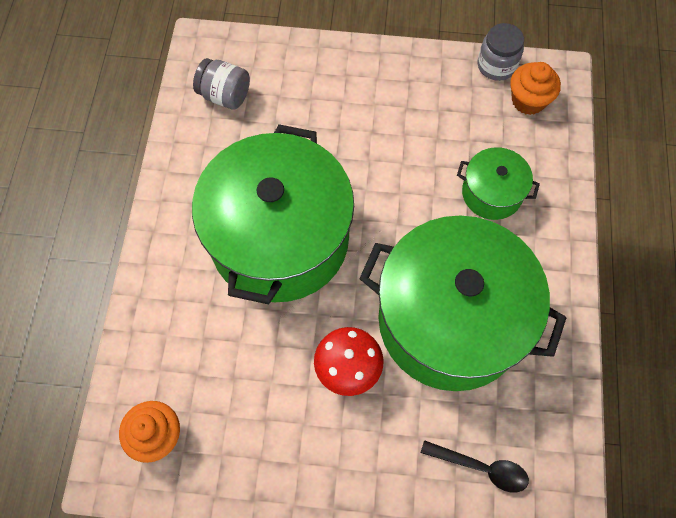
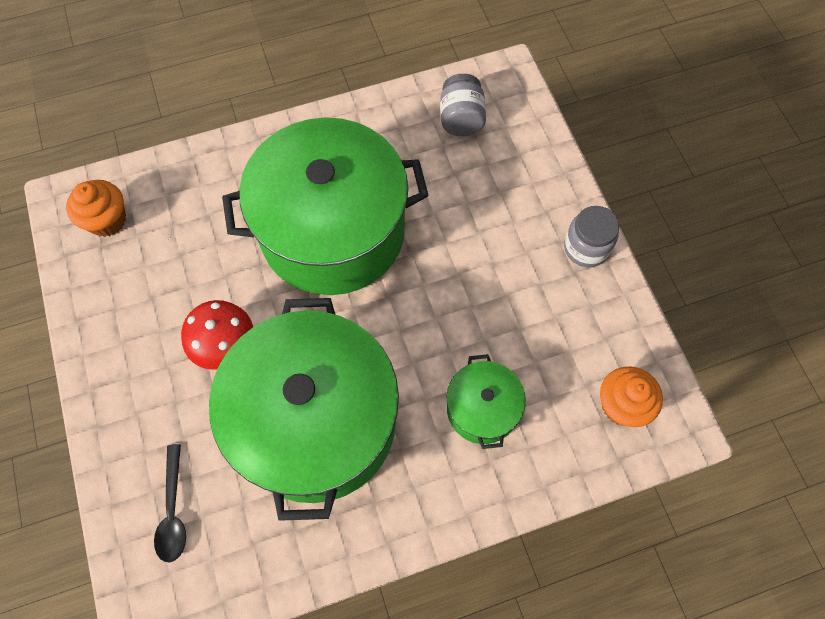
camera: 65 degrees right, 0 degrees up
(496, 65) = (648, 354): grey jar -> grey jar (586, 248)

